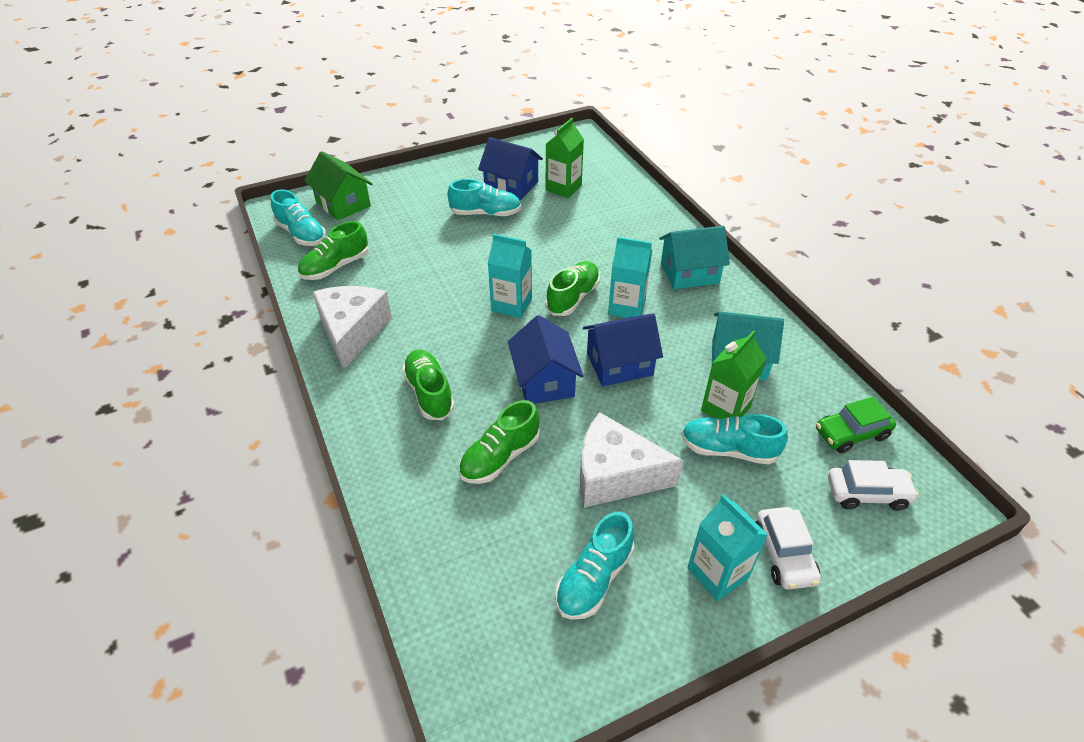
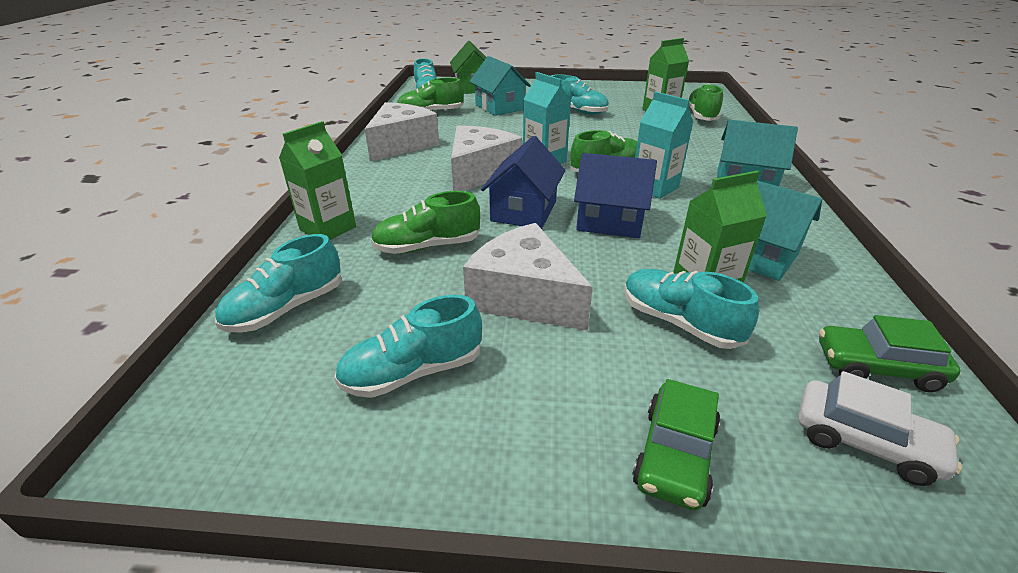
camera: 30 degrees right, 10 degrees down
(393, 475) = (328, 228): none -> green carton
(402, 231) = (500, 107): none -> turquoise house
(429, 393) = (416, 191): green shoe -> green shoe (701, 116)
(448, 574) = (286, 308): none -> turquoise shoe
(466, 344) = (479, 172): none -> white cheese
(511, 185) = (614, 102): blue house -> none
(717, 573) = (563, 433): turquoise carton -> none
(784, 554) = (674, 455): white car -> green car

